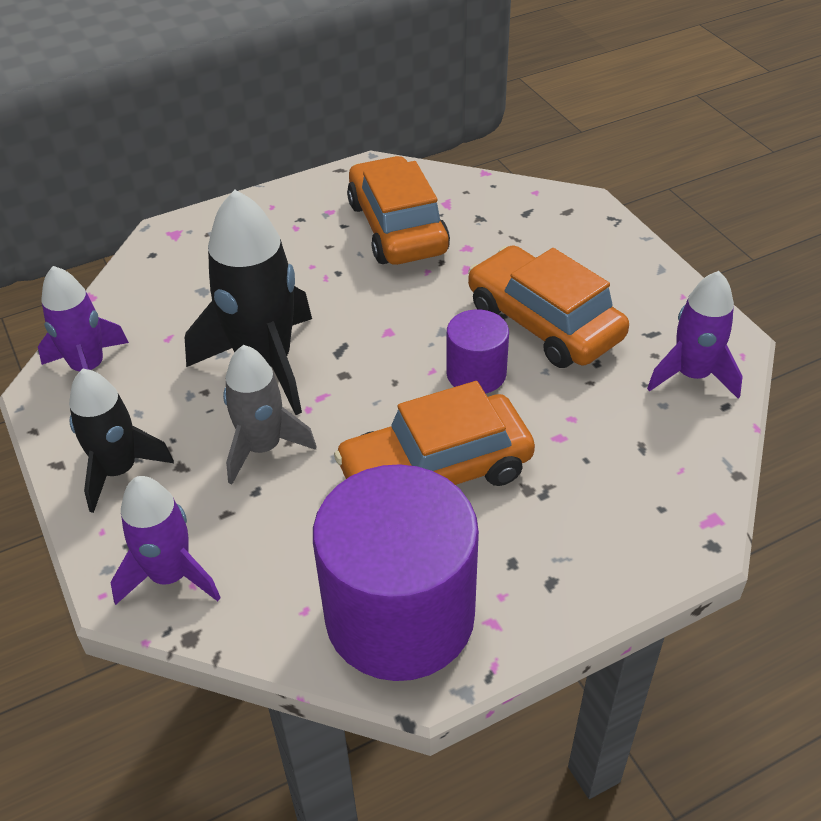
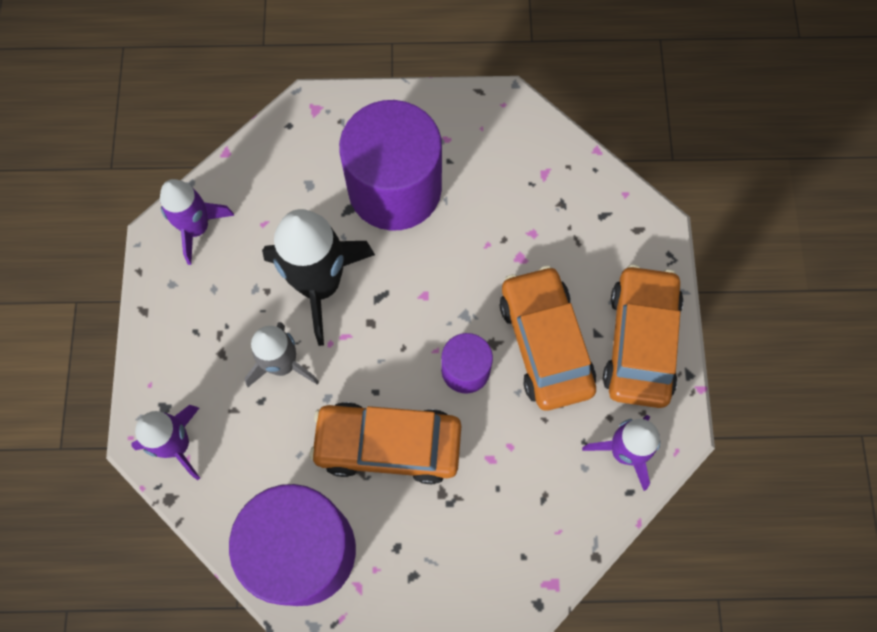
camera: 25 degrees right, 25 degrees up
(119, 470) = (180, 337): black rocket -> none
(300, 262) = (395, 188): none -> purple cylinder
(397, 227) = (489, 184): orange car -> orange car (640, 342)

